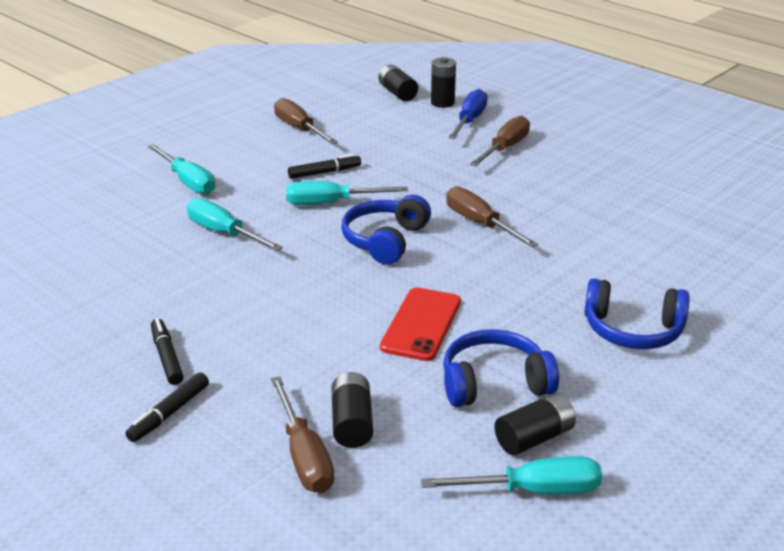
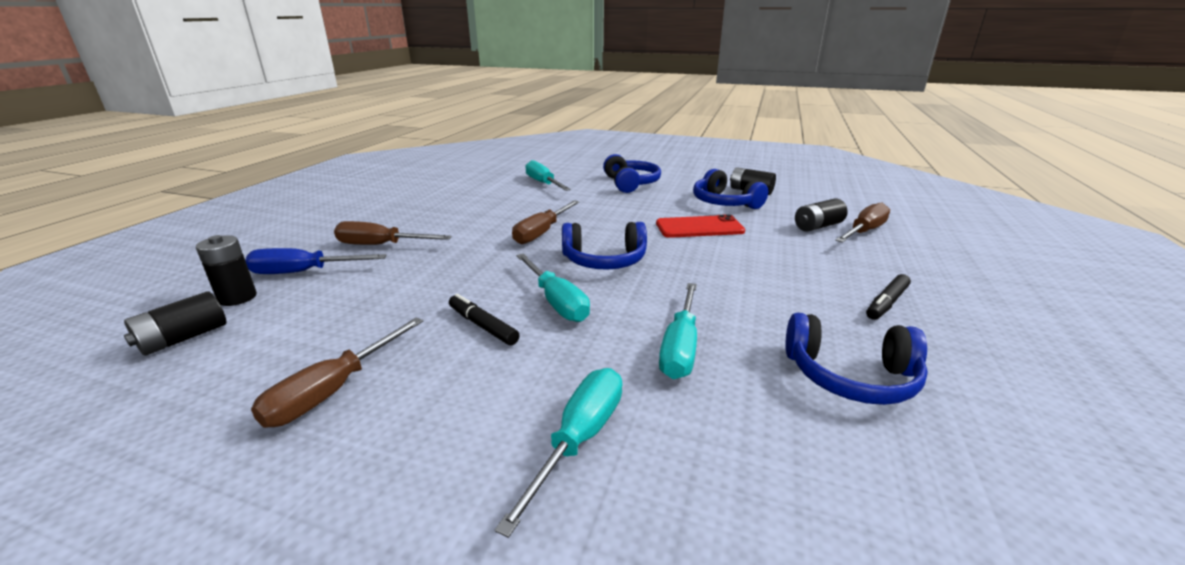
camera: 115 degrees left, 5 degrees down
(125, 282) = (850, 376): none -> blue headphones
(169, 413) = (924, 280): black marker -> none
(532, 490) = (784, 187): turquoise screwdriver -> turquoise screwdriver (543, 183)

